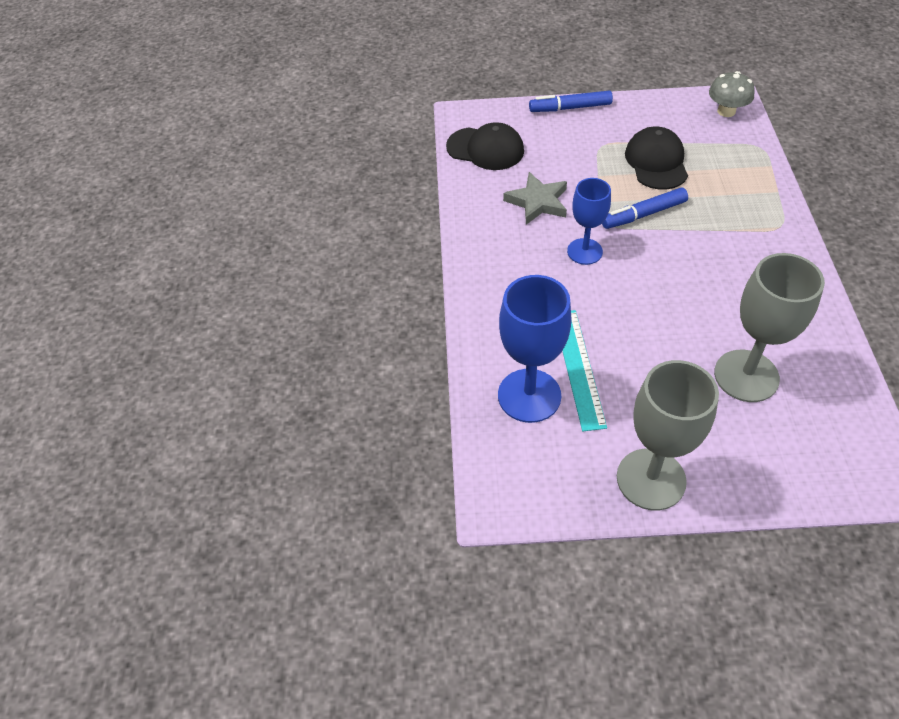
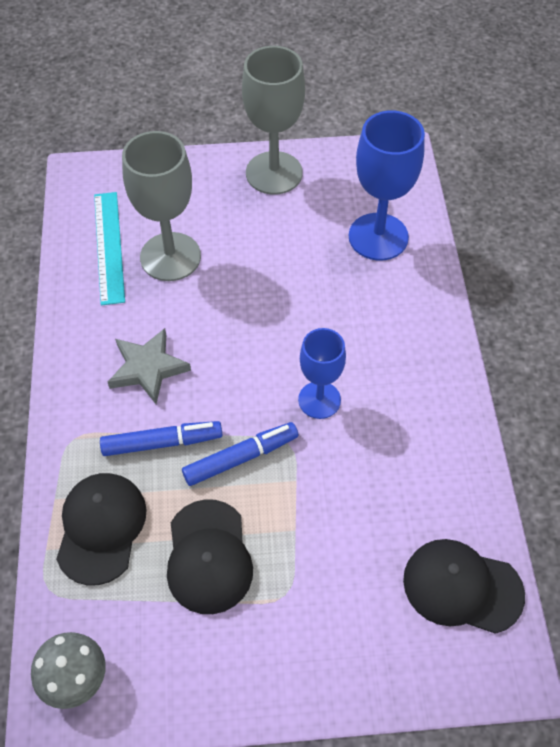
camera: 175 degrees right, 5 degrees up
(537, 202) = (379, 479): grey star -> grey star (148, 368)
(570, 108) = (331, 690): blue marker -> blue marker (162, 442)
(579, 368) = (331, 263): turquoise ruler -> turquoise ruler (108, 247)
(737, 176) = (101, 528): none -> black cap

